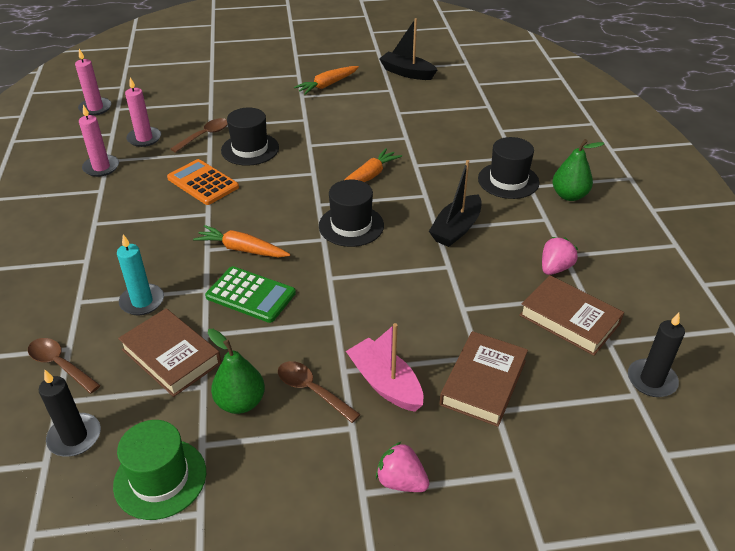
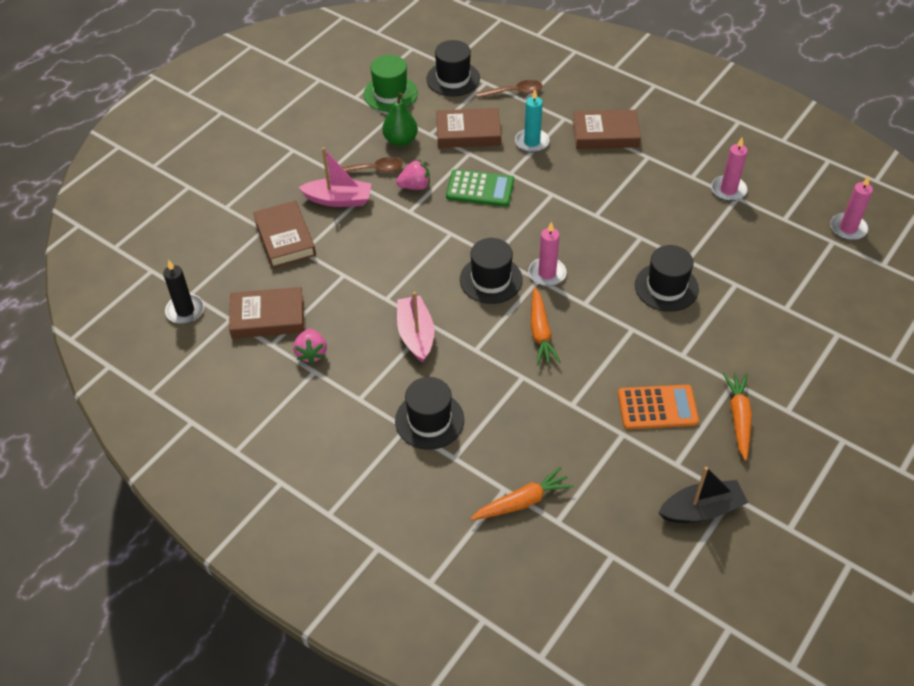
camera: 135 degrees right, 10 degrees up
(74, 437) = (453, 79): black candle -> black hat
(82, 262) = (605, 134): none -> brown book
(144, 138) = (754, 233): pink candle -> pink candle (547, 273)
(203, 183) = (642, 233): orange calculator -> orange calculator (657, 408)
(205, 135) = (721, 272): brown spoon -> none
(242, 249) = (531, 209): orange carrot -> orange carrot (522, 502)
(250, 295) = (480, 189): green calculator -> green calculator turned 150 degrees counterclockwise
(401, 481) = (279, 165): pink strawberry -> pink strawberry (415, 186)
(456, 229) = (416, 334): black boat -> pink boat
(569, 195) = (363, 443): green pear -> none

